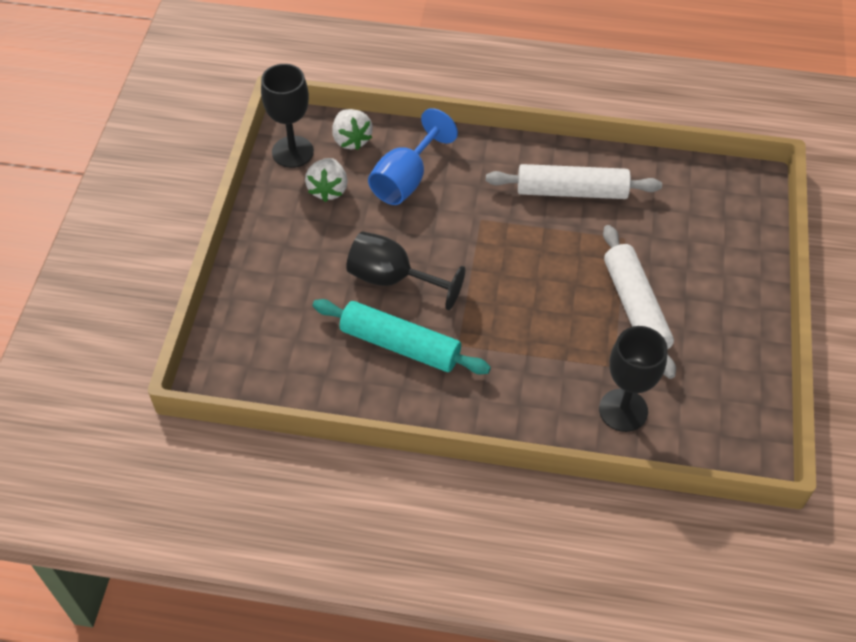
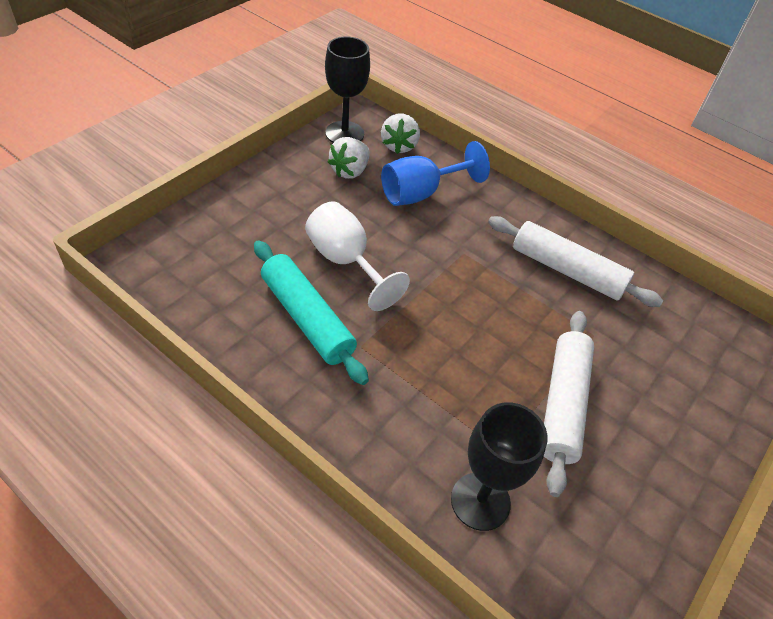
camera: 25 degrees right, 5 degrees down
(392, 279) = (346, 262): black goblet -> white goblet

